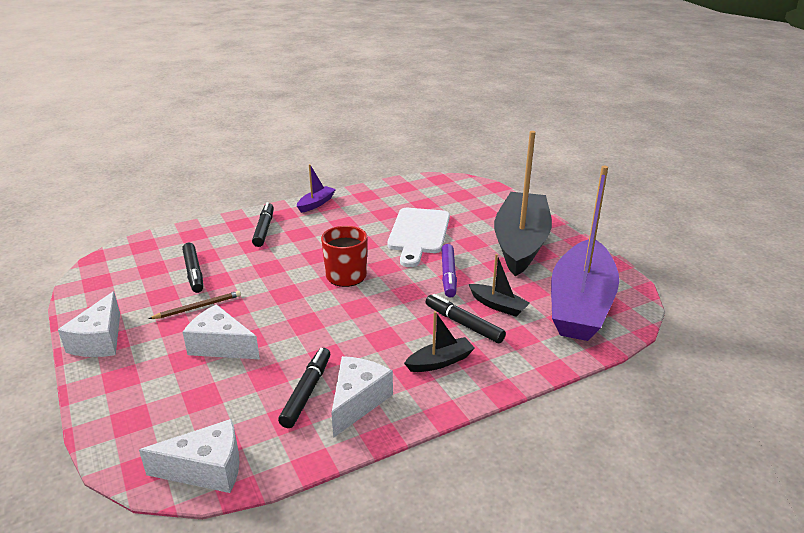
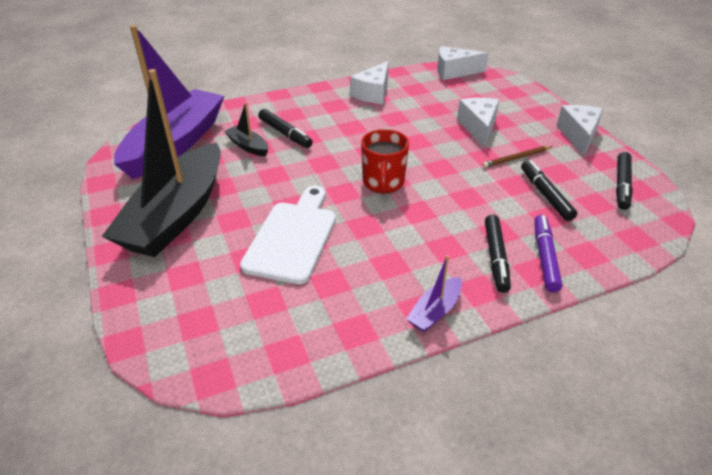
camera: 175 degrees left, 10 degrees up
(221, 346) = (478, 127): white cheese -> white cheese turned 120 degrees counterclockwise
(306, 392) = (407, 99): black marker -> black marker (622, 185)
(440, 362) = (313, 110): black boat -> none
(448, 275) = (279, 178): purple marker -> purple marker (544, 257)

